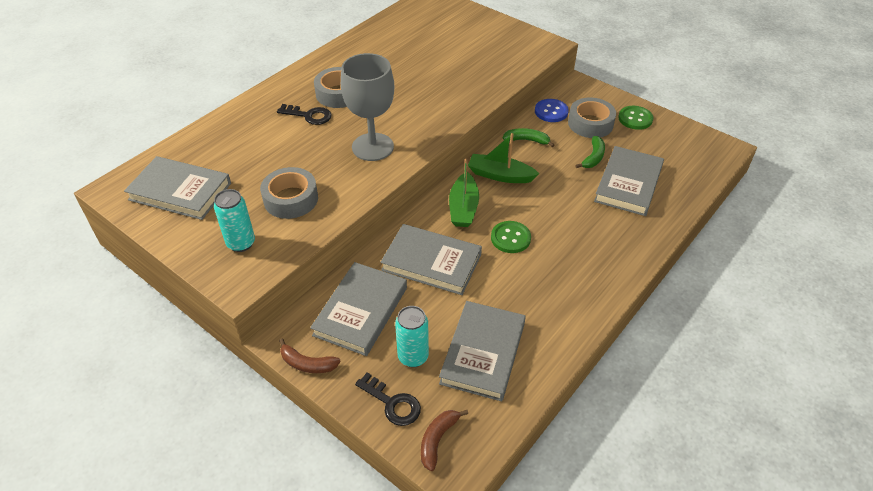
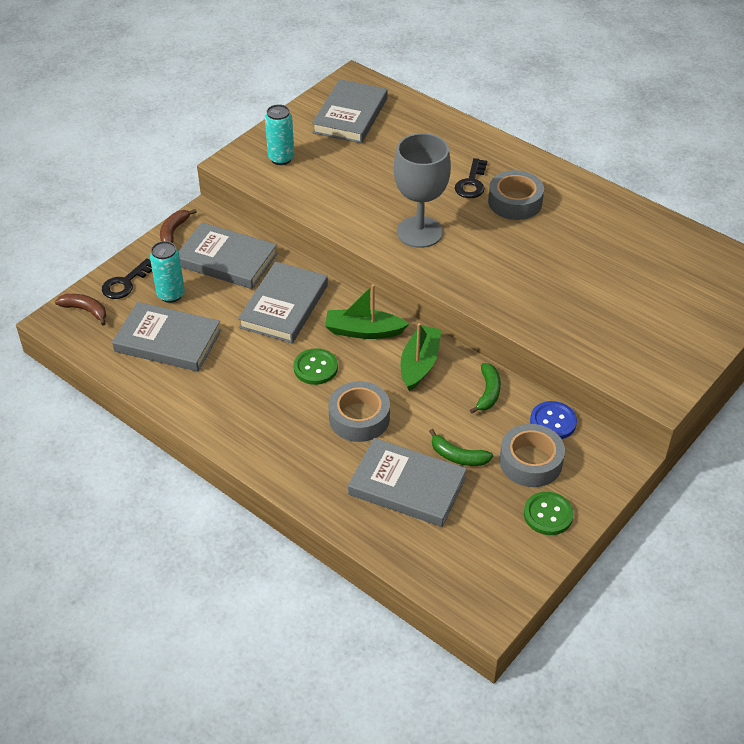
camera: 90 degrees right, 0 degrees up
(291, 199) = (338, 182): grey tape -> grey tape (359, 418)

